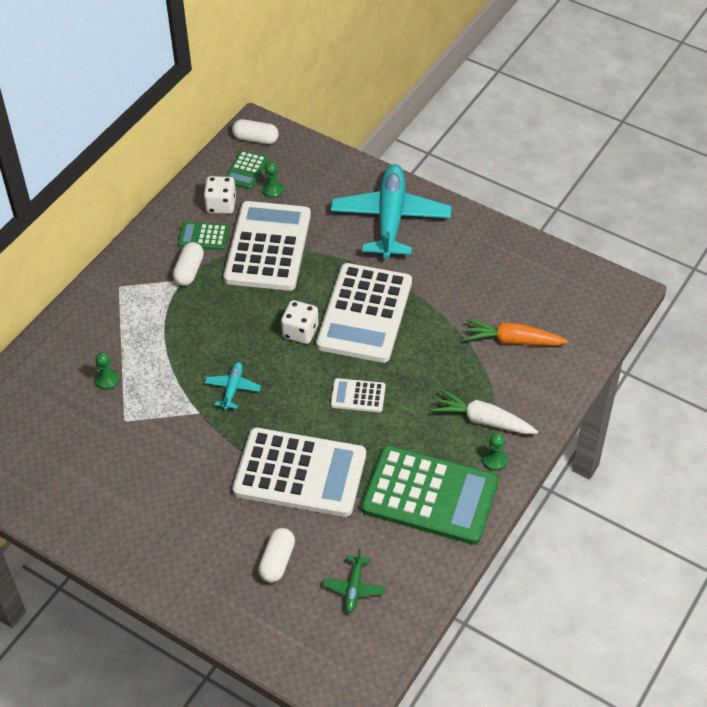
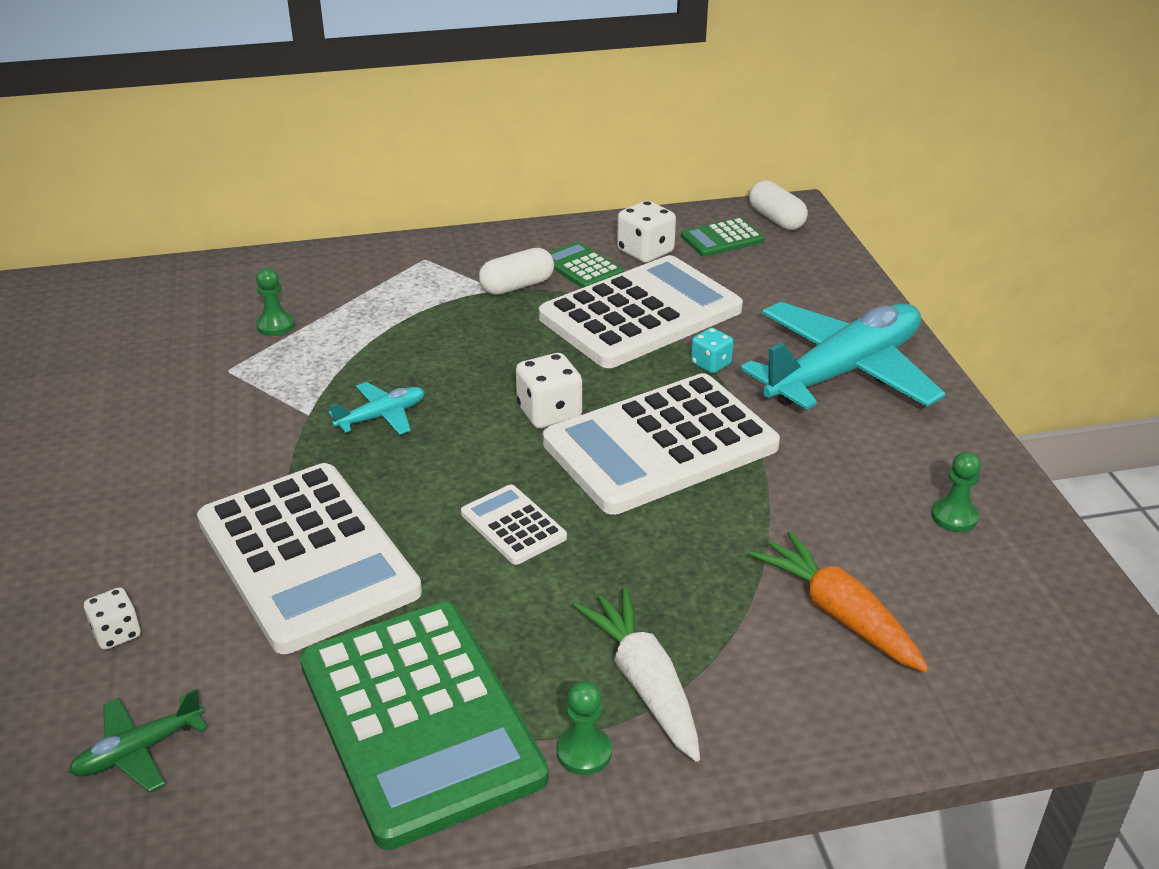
camera: 45 degrees right, 15 degrees down
(272, 190) = (727, 269): green pawn -> green pawn (954, 516)
(277, 561) = (117, 633): white capsule -> white dice
(333, 254) = (710, 364): none -> turquoise dice

